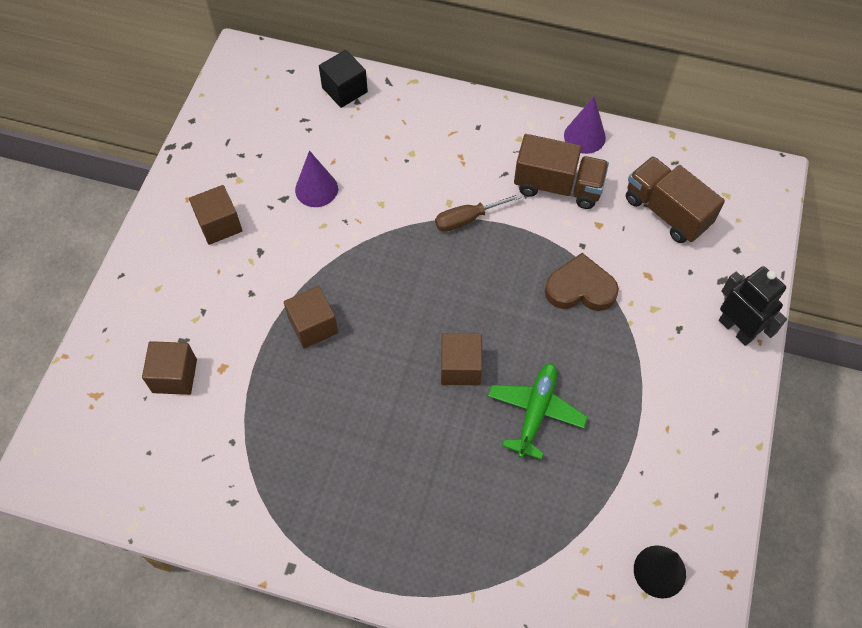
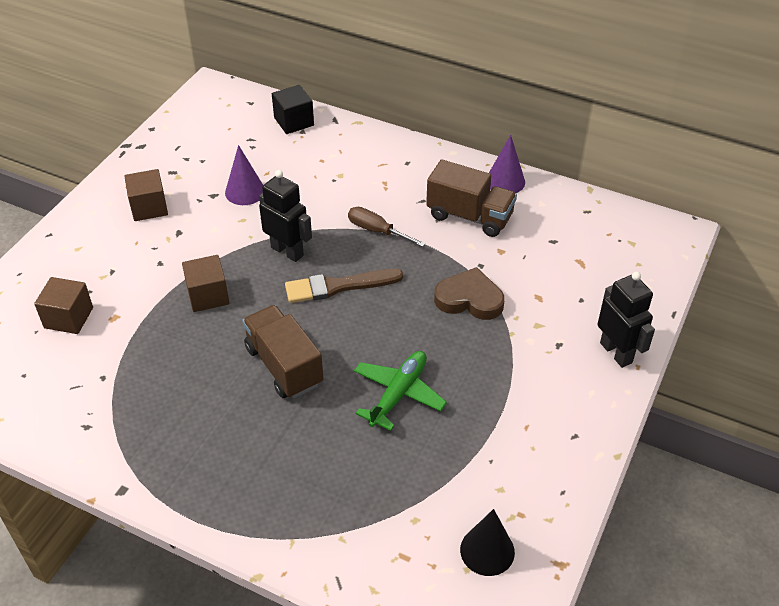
camera: 10 degrees right, 15 degrees down
(381, 258) = (287, 251): none -> black robot
(444, 293) = (338, 286): none -> brown brush
(460, 367) = (336, 347): brown cube -> none
(468, 219) = (377, 231): brown screwdriver -> brown screwdriver turned 45 degrees clockwise
(666, 212) = (569, 249): brown truck -> brown truck (284, 366)

